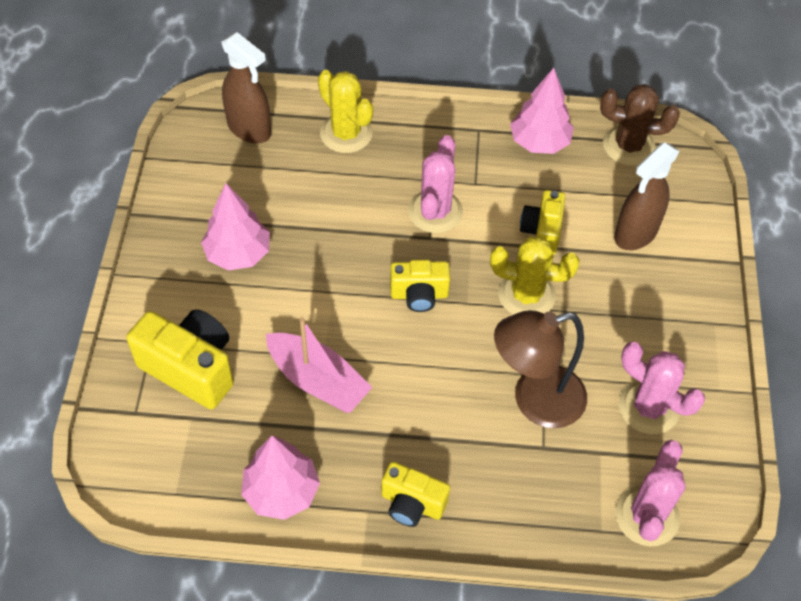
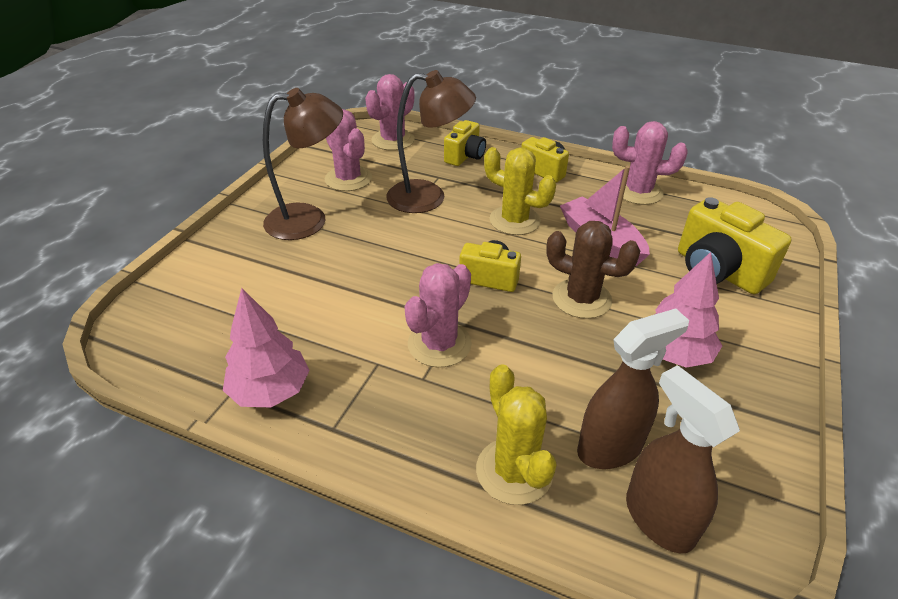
camera: 160 degrees left, 15 degrees down
(281, 491) = (638, 192): pink tree -> pink cactus
(526, 295) = (391, 257): yellow cactus -> yellow cactus (514, 220)
(541, 232) = (340, 300): yellow camera -> yellow camera (465, 156)
(628, 146) = (173, 360): brown cactus -> brown cactus (581, 299)
(635, 233) = (252, 278): brown spray bottle -> brown spray bottle (610, 448)
(642, 323) = (309, 220): none -> brown lamp

